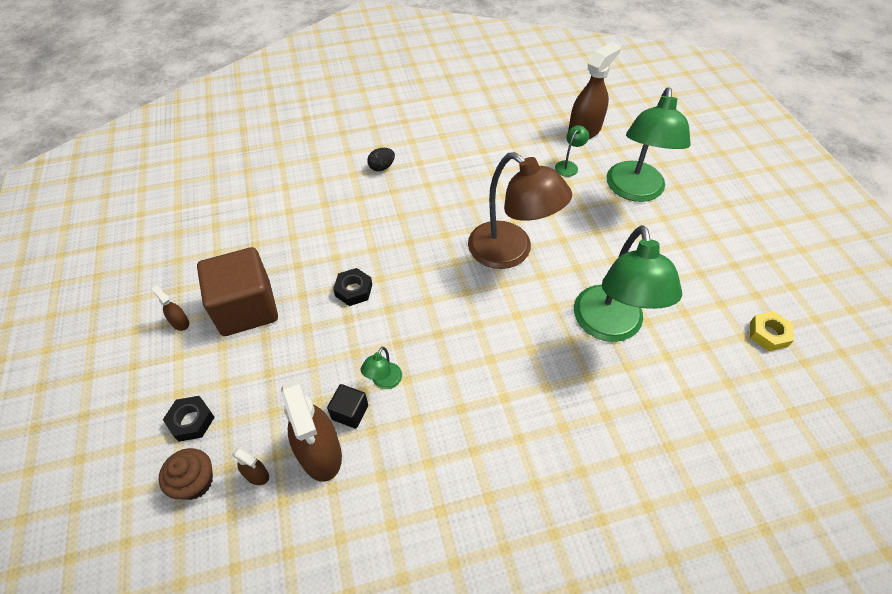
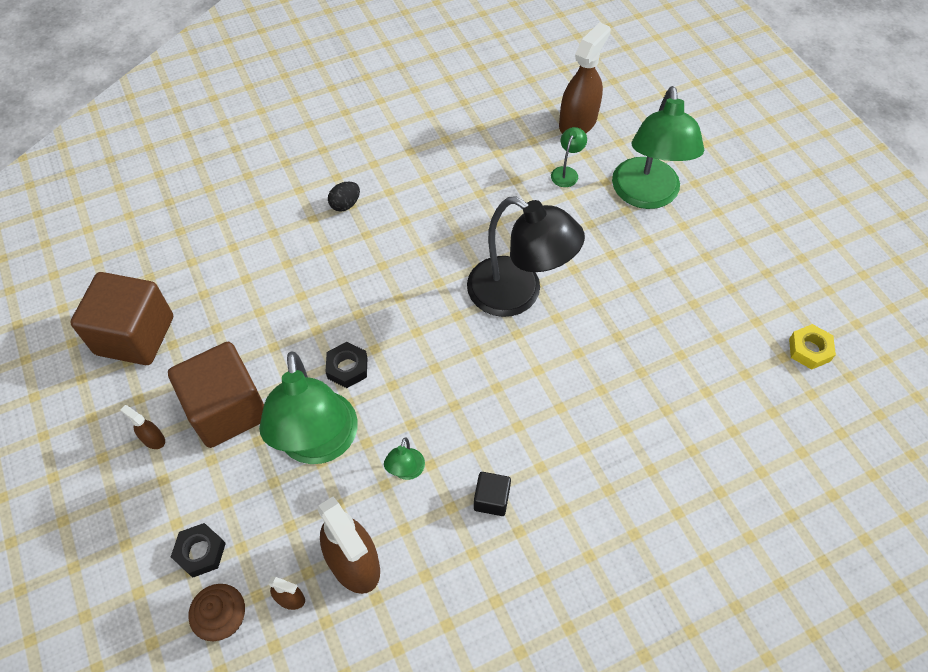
camera: 10 degrees left, 5 degrees up
(190, 241) = (135, 335): none -> brown cube
(350, 412) = (376, 512): black cube -> black cube (491, 499)
(510, 252) = (517, 294): brown lamp -> black lamp
(610, 326) = (642, 367): green lamp -> green lamp (319, 444)

